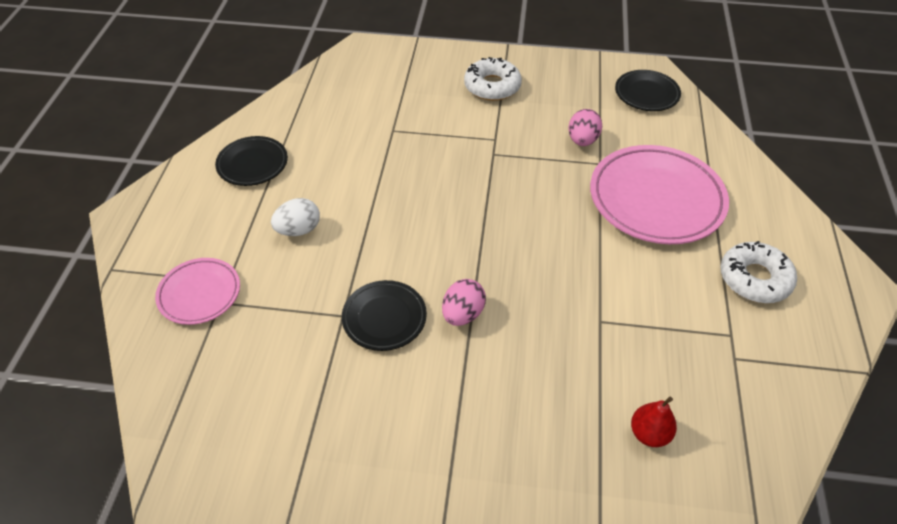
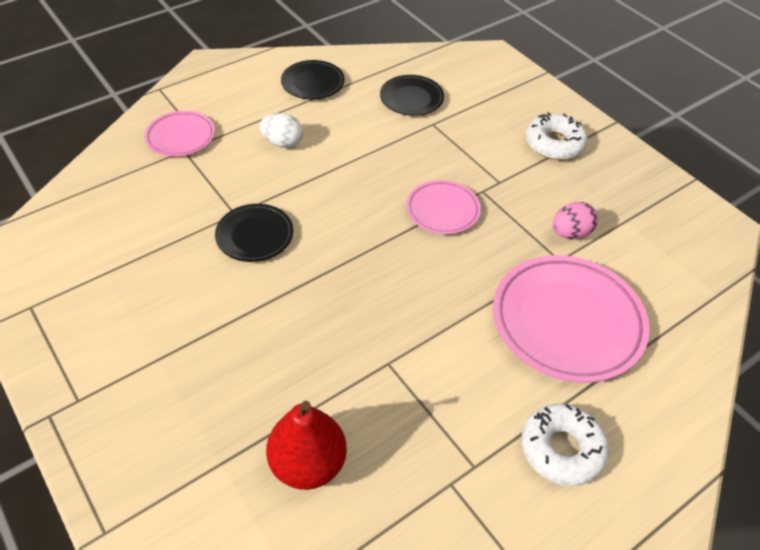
camera: 45 degrees right, 0 degrees up
(463, 314) = (304, 275): pink egg -> none
(487, 188) = (442, 210): none -> pink plate
(646, 94) = (688, 240): black plate -> black plate (411, 99)
(649, 434) = (308, 464): red pear -> red pear, size x1.73

